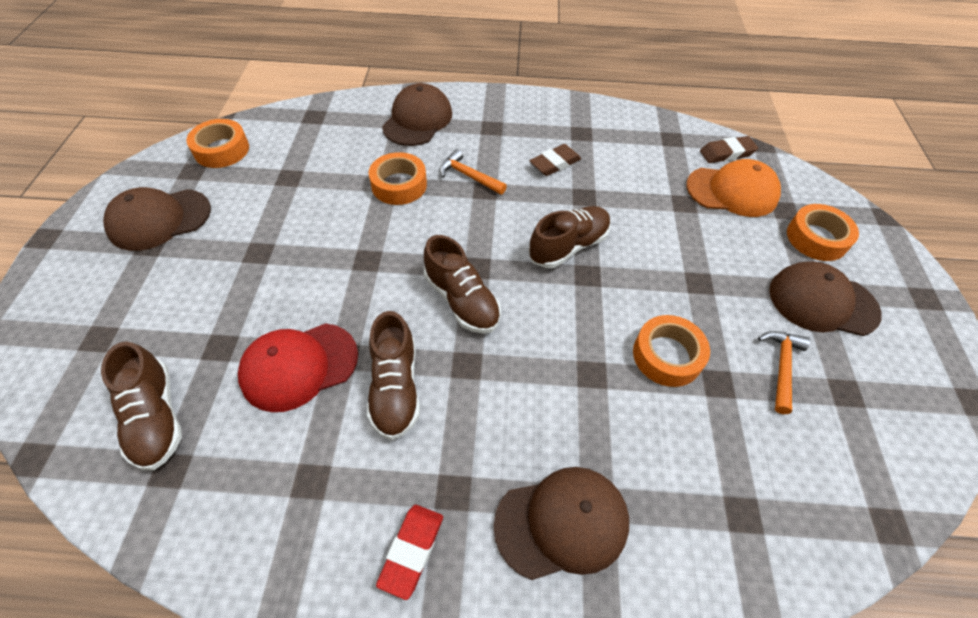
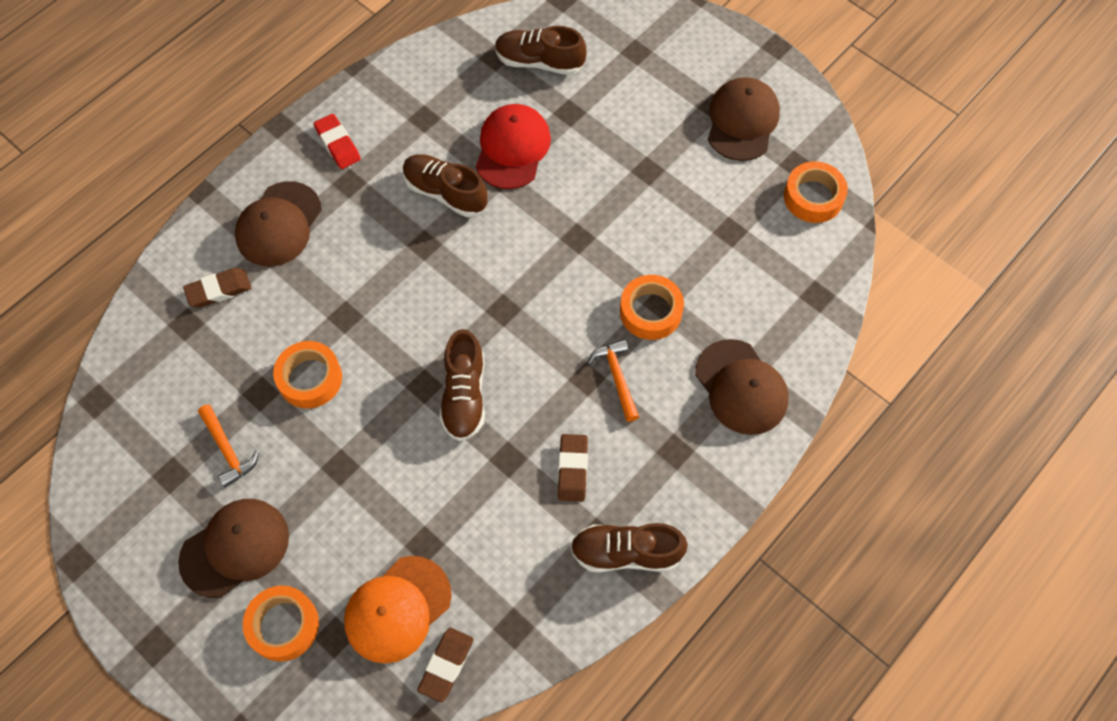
camera: 130 degrees right, 10 degrees up
(462, 300) = (480, 277): brown shoe -> brown shoe (626, 553)
(468, 176) = (616, 377): orange hammer -> orange hammer turned 90 degrees counterclockwise
(682, 515) = (219, 290): none -> brown eraser

